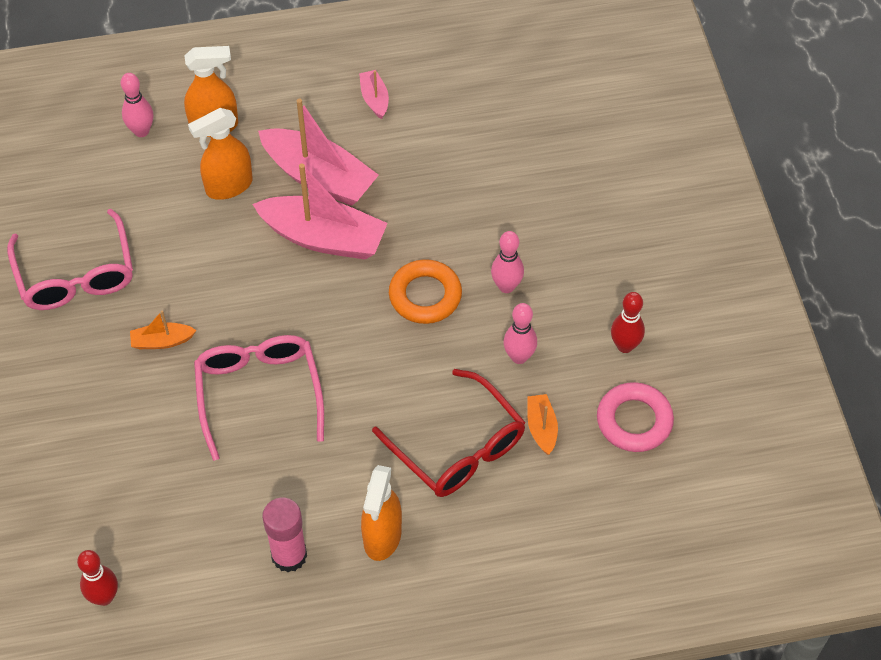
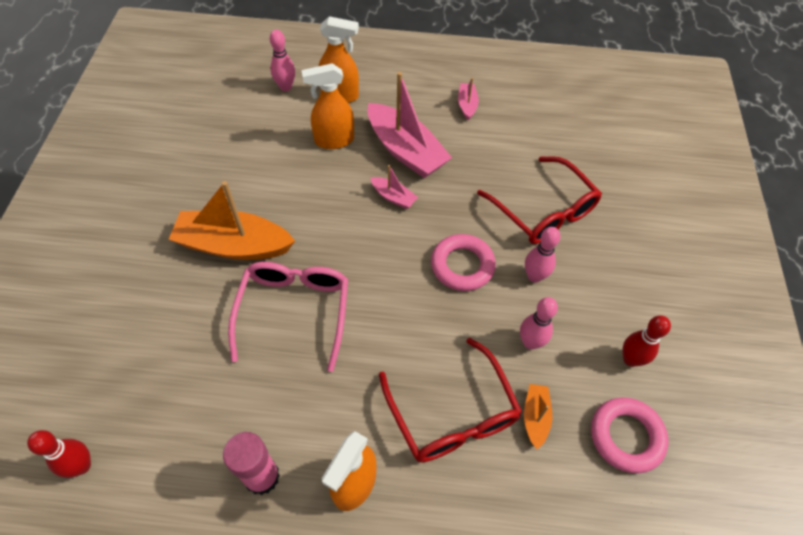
camera: 15 degrees right, 0 degrees up
(76, 275) = (192, 176): pink glasses -> none
(162, 341) = (234, 245): orange boat -> orange boat, size x2.15
(324, 238) = (393, 197): pink boat -> pink boat, size x0.47
(425, 296) = (462, 266): orange ring -> pink ring
(499, 209) = (543, 211): none -> red glasses

